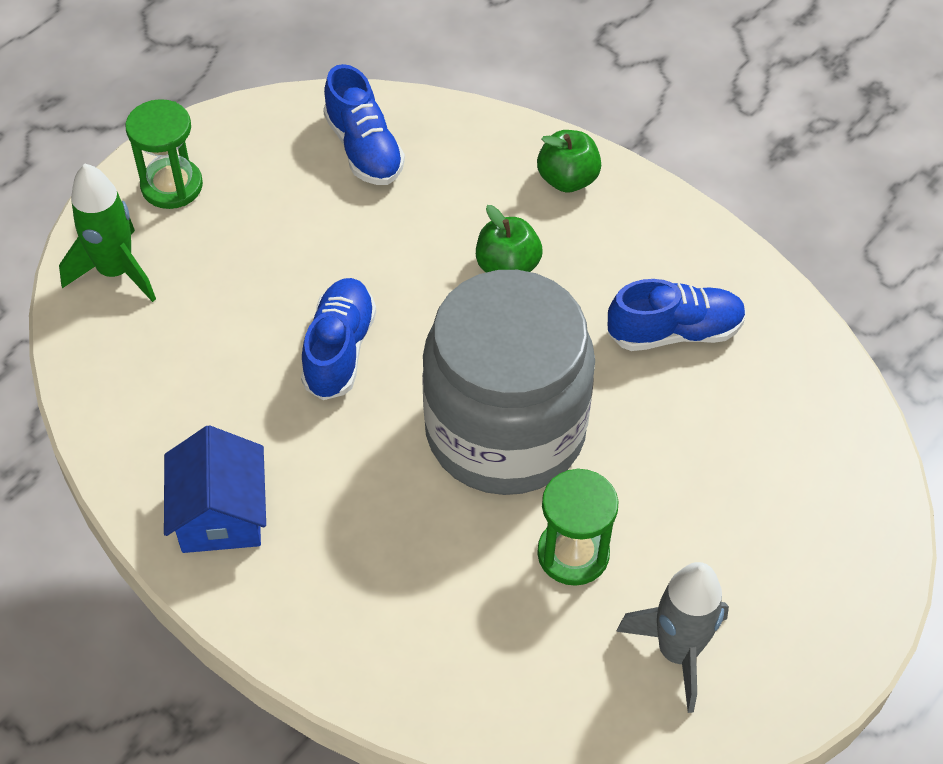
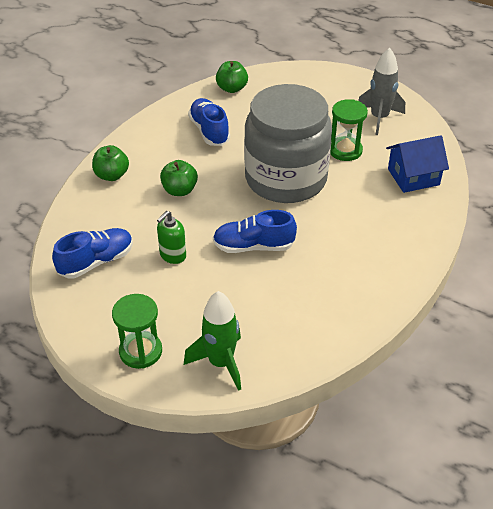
camera: 100 degrees left, 10 degrees down
(220, 514) = (375, 274): blue house -> blue house (413, 177)
(350, 240) = (172, 255): none -> green soap dispenser
(819, 391) = (232, 88): none -> green apple

